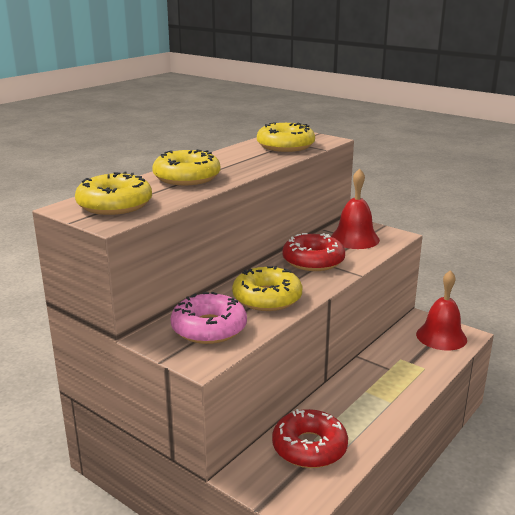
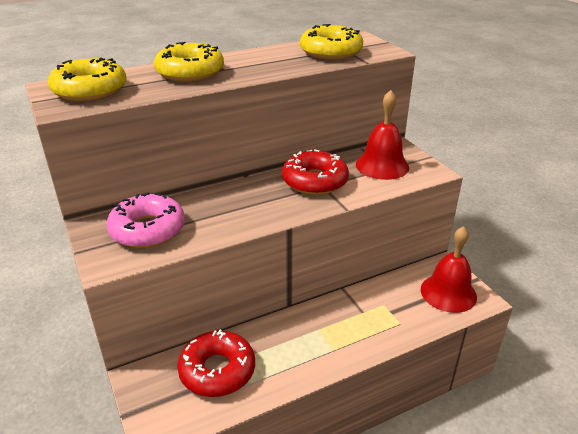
camera: 25 degrees right, 10 degrees up
(267, 298) = (230, 211): yellow donut -> none

